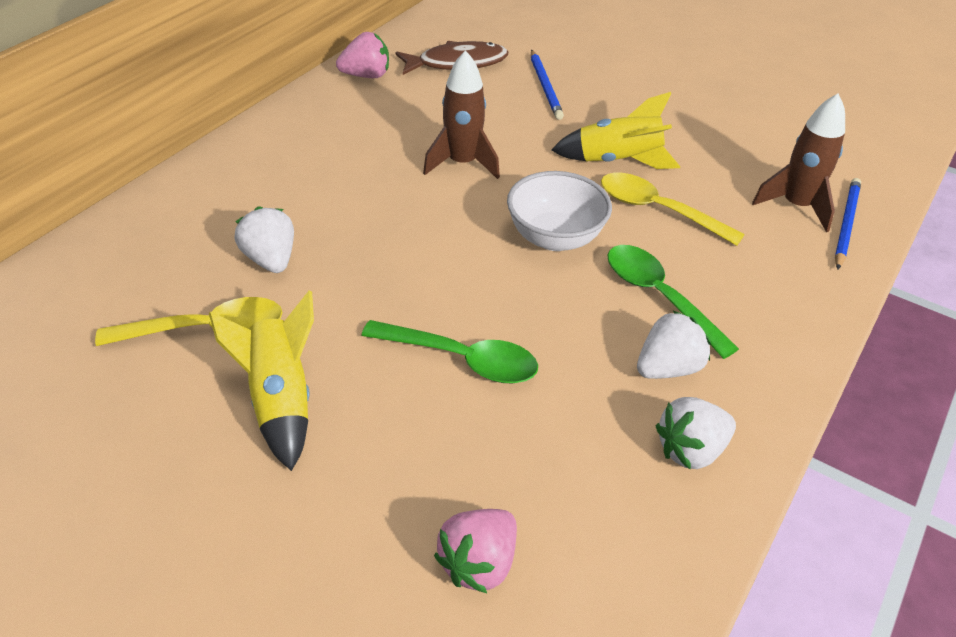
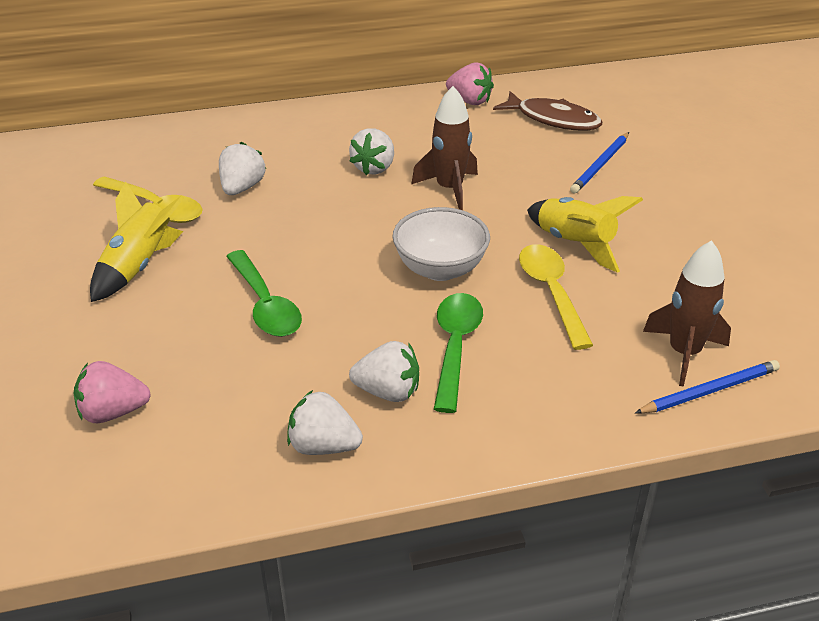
camera: 45 degrees right, 5 degrees down
(370, 176) = (374, 167): none -> white strawberry

